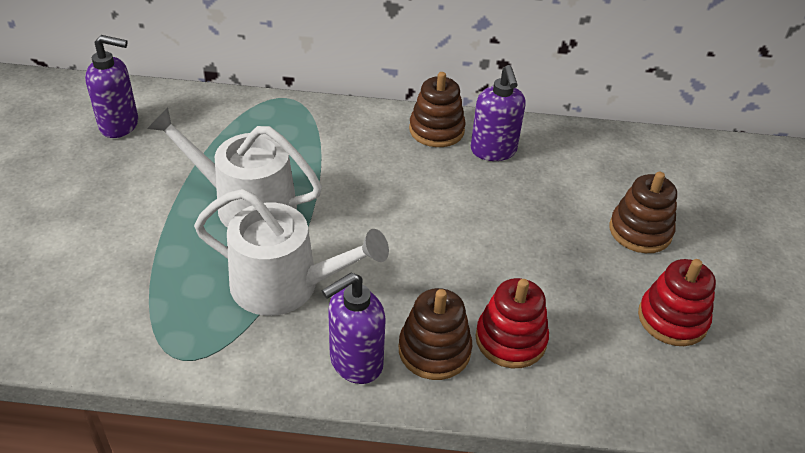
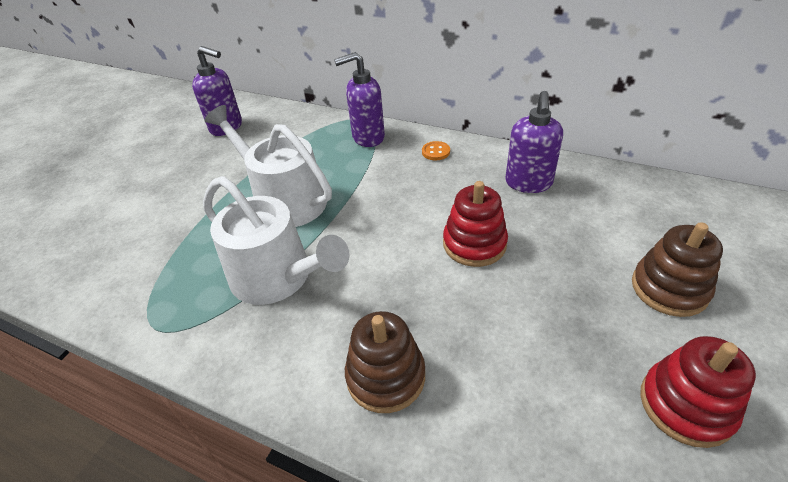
camera: 25 degrees right, 0 degrees up
(355, 362) = (301, 370): purple soap dispenser -> purple soap dispenser (368, 137)
(387, 128) = (436, 152): none -> orange button
(436, 130) = (480, 158): brown stacking toy -> none
(510, 339) = (473, 384): red stacking toy -> red stacking toy (474, 244)

